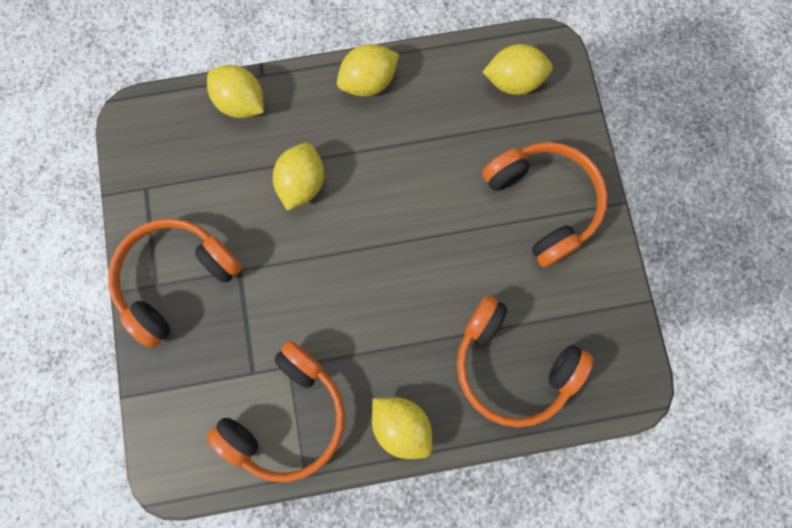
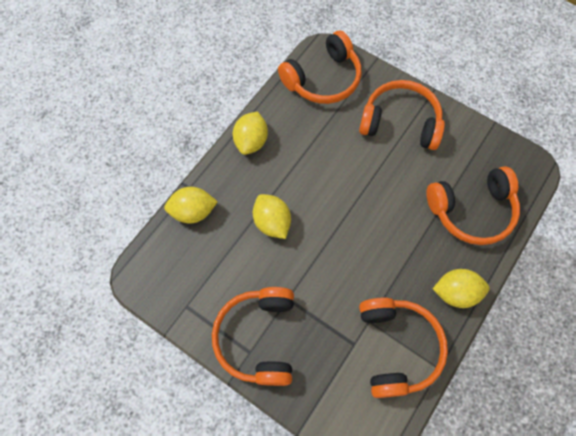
camera: 45 degrees left, 10 degrees down
(513, 81) = (323, 79): yellow lemon -> orange headphones

